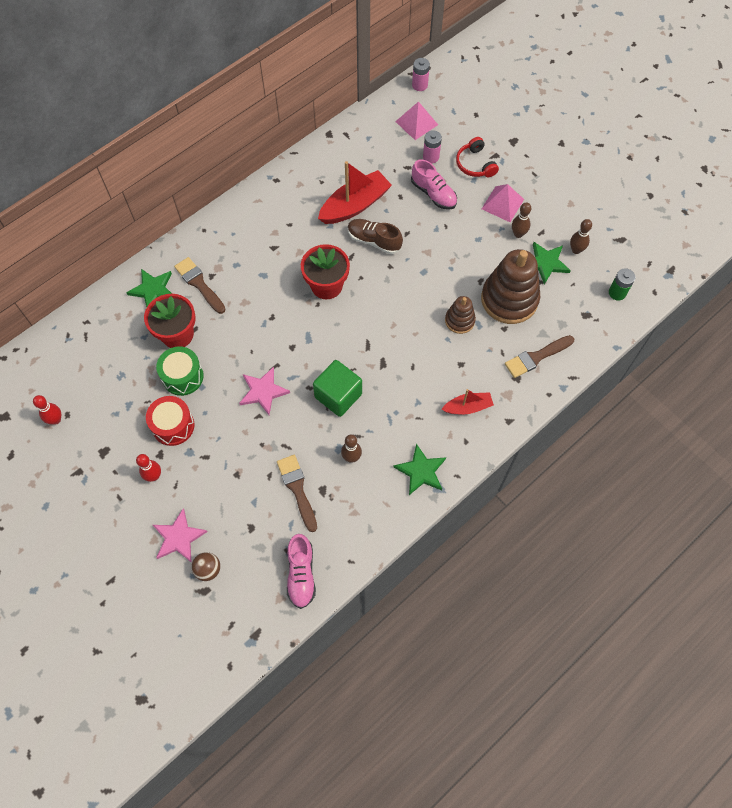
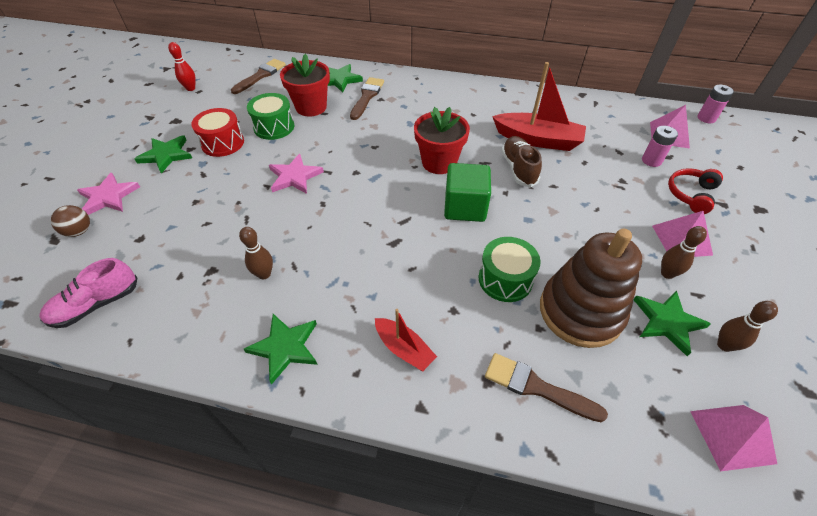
camera: 55 degrees right, 15 degrees down
(154, 476) = (166, 155): red bowling pin -> green star
(297, 489) = (201, 250): brown brush -> brown brush (261, 76)
(338, 395) = (329, 228): green cube -> green cube (465, 207)
(433, 194) = (618, 182): pink shoe -> none
(459, 320) = (505, 279): brown stacking toy -> green drum
(617, 293) = (732, 436): green battery -> pink pyramid

